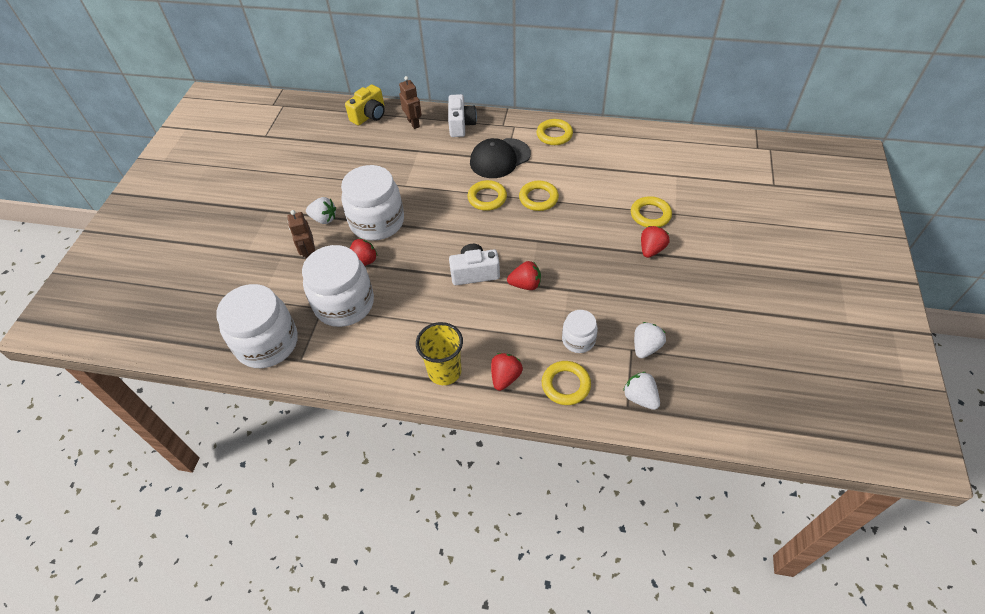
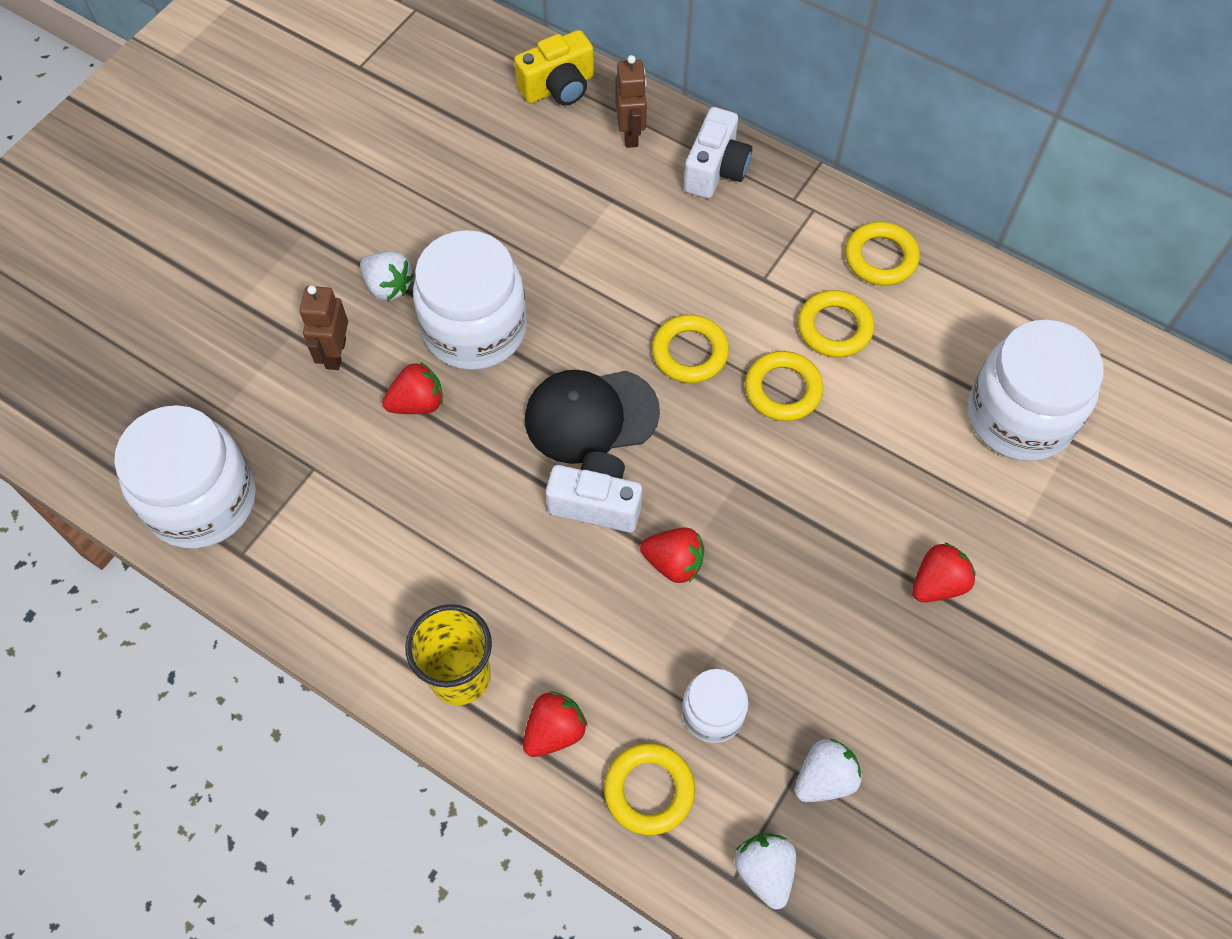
camera: 20 degrees right, 10 degrees up
(344, 304) = (353, 475): white jar -> white jar (1019, 416)
(499, 158) = (752, 273): black cap -> black cap (591, 416)
(650, 215) = (974, 508): yellow ring -> yellow ring (834, 328)

